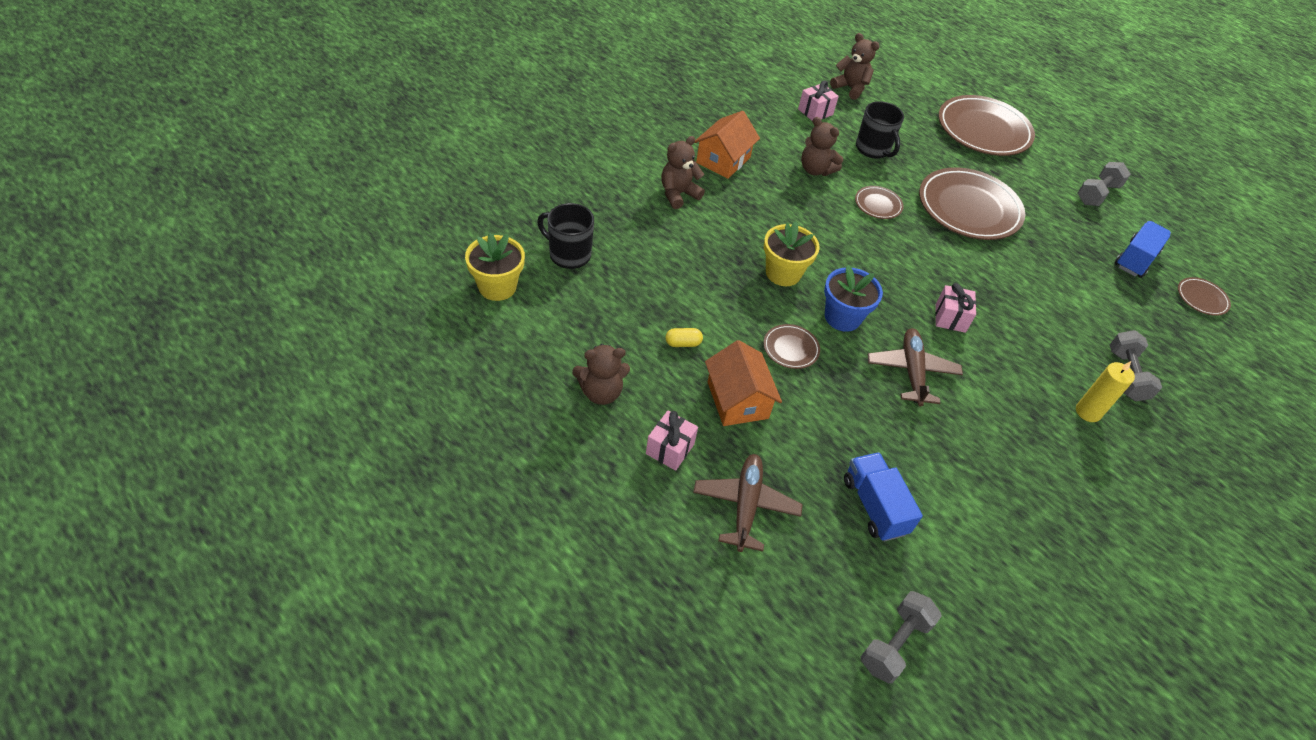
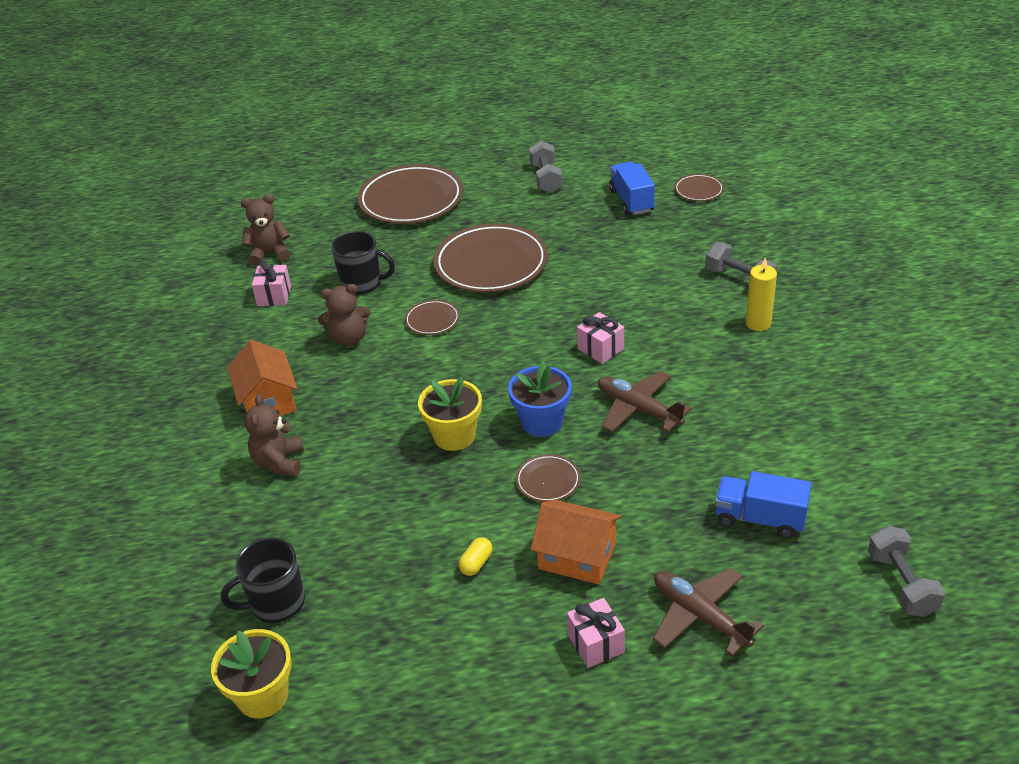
camera: 45 degrees left, 10 degrees down
(601, 392) = (484, 668): brown teddy bear -> none

